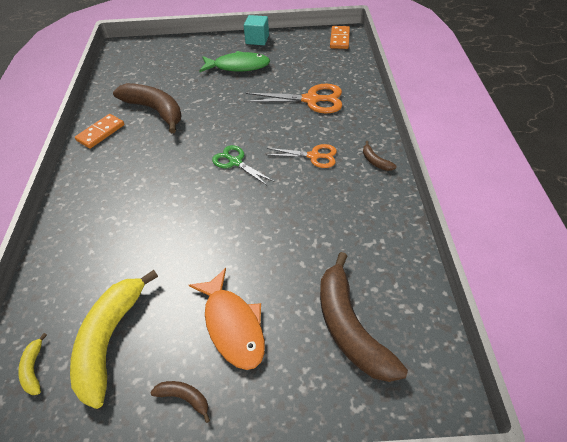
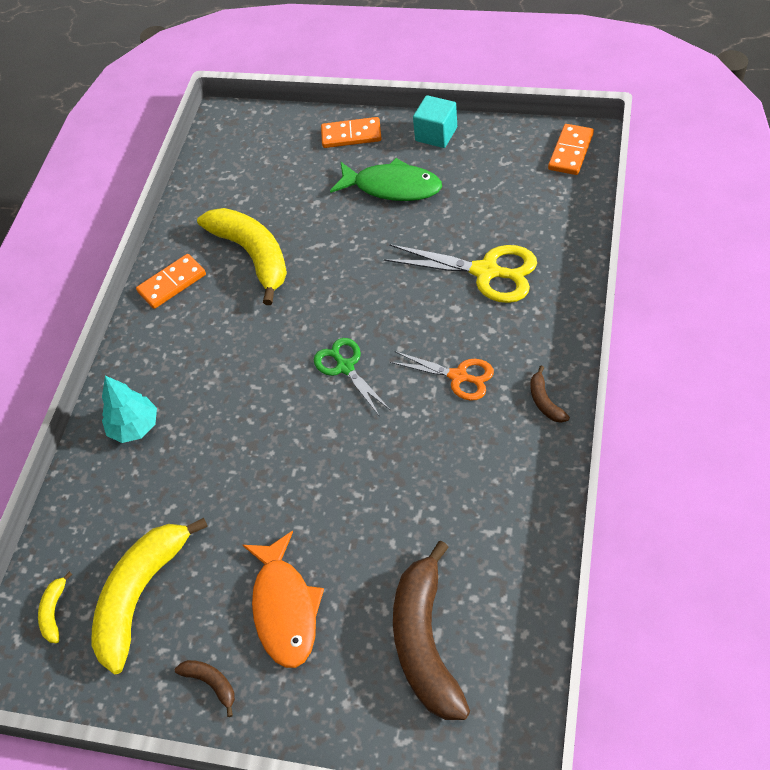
camera: 20 degrees right, 5 degrees up
(86, 222) = (135, 427): none -> turquoise tree
(155, 110) = (253, 255): brown banana -> yellow banana
(205, 45) = (351, 135): none -> orange domino
(311, 100) = (486, 272): orange scissors -> yellow scissors

